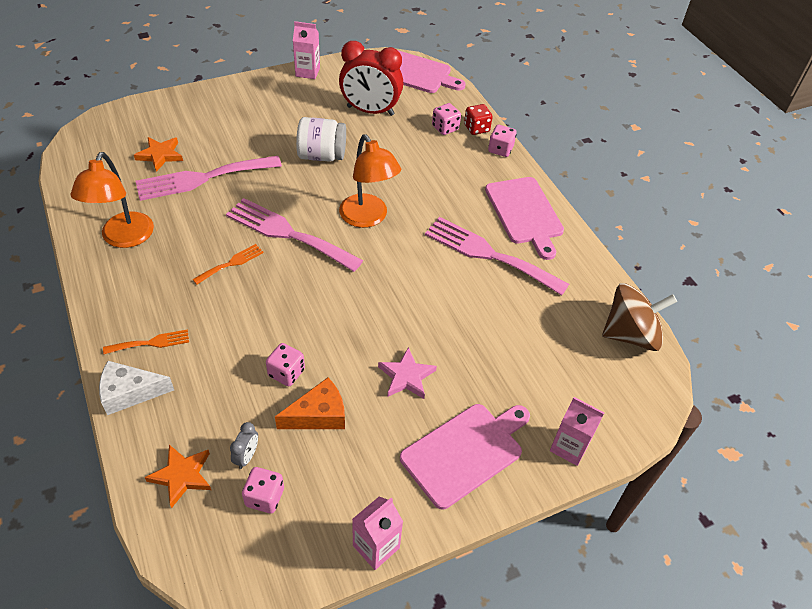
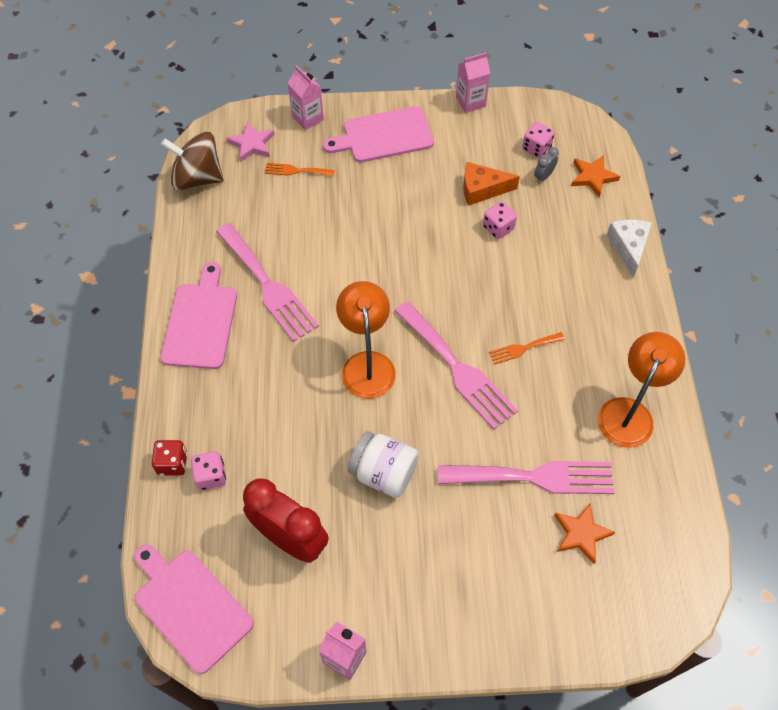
camera: 155 degrees left, 10 degrees up
(130, 393) = (628, 247): white cheese -> white cheese turned 105 degrees counterclockwise
(151, 343) = (608, 286): orange fork -> orange fork (296, 171)
(406, 376) = (402, 198): pink star -> pink star (252, 144)
(500, 149) = (167, 419): pink dice -> none

